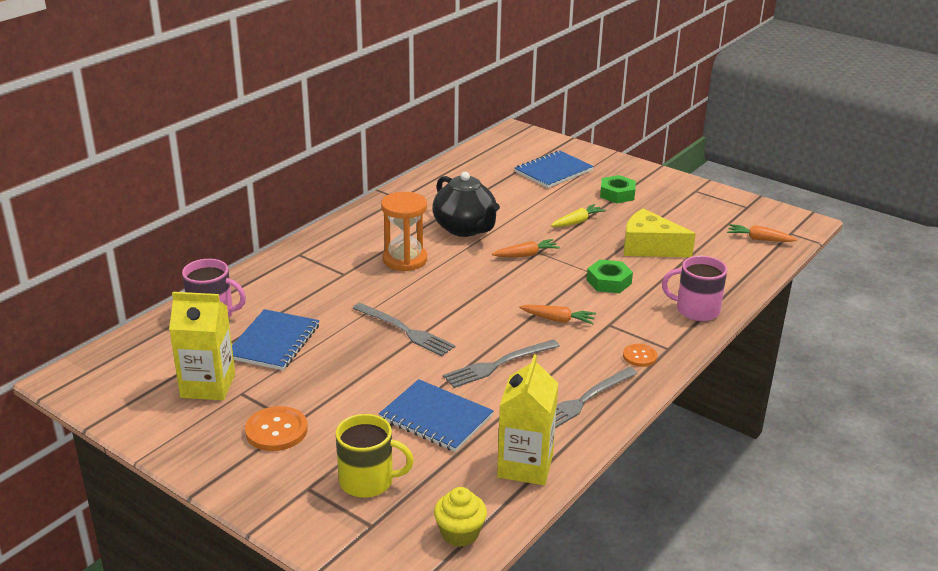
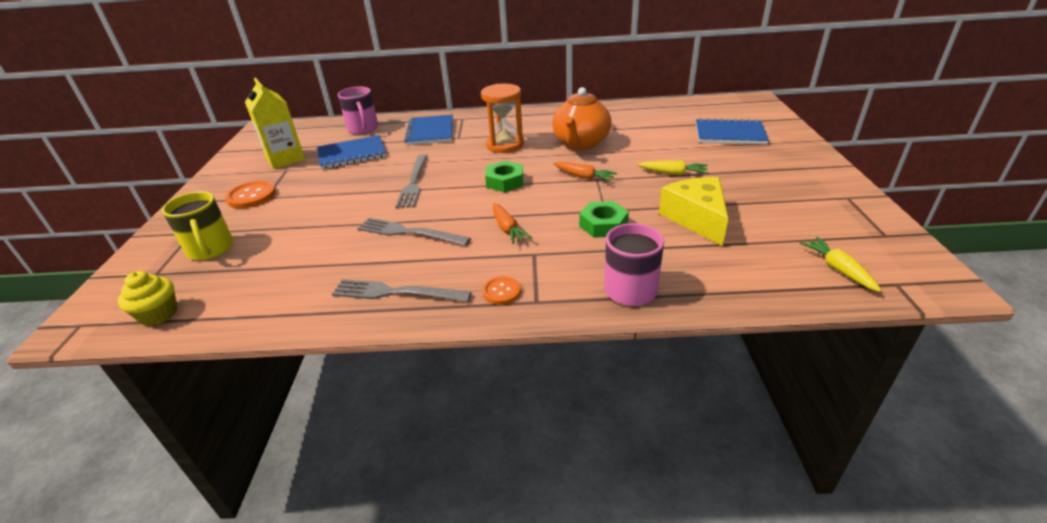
camera: 55 degrees right, 5 degrees up
(436, 417) = (311, 239): blue notebook -> blue notebook (430, 131)
(465, 229) = (581, 143): black teapot -> orange teapot
(525, 466) = (272, 305): yellow carton -> none
(617, 194) = (754, 169): green nut -> green nut (505, 181)
(759, 239) = (838, 269): orange carrot -> yellow carrot

